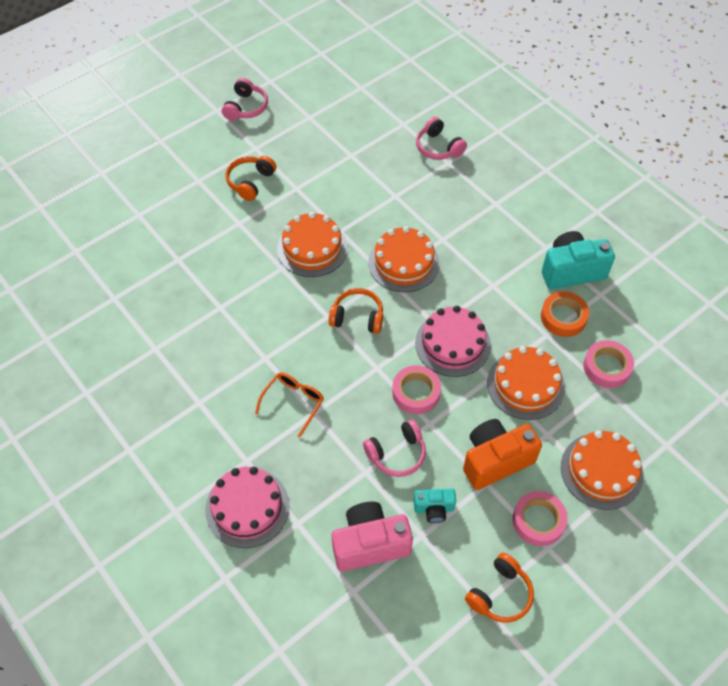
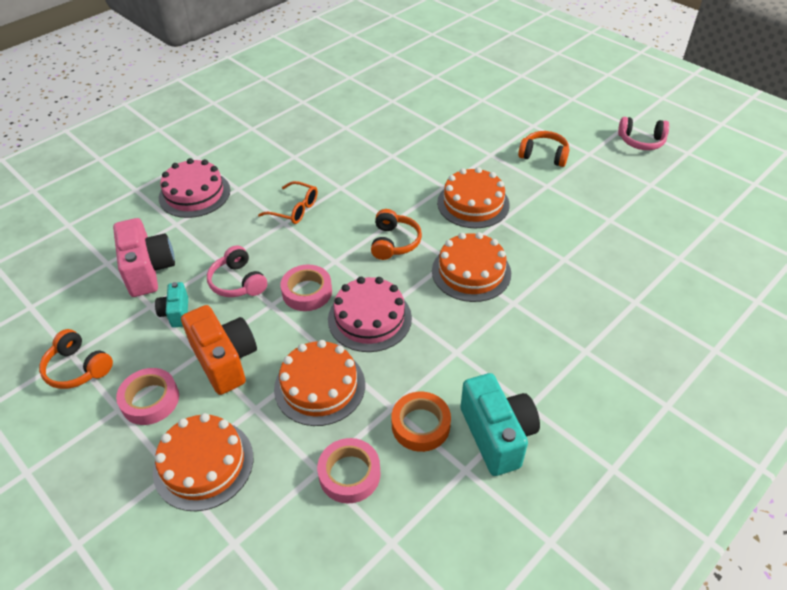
camera: 85 degrees right, 10 degrees down
(438, 147) = (656, 291): pink headphones -> none

